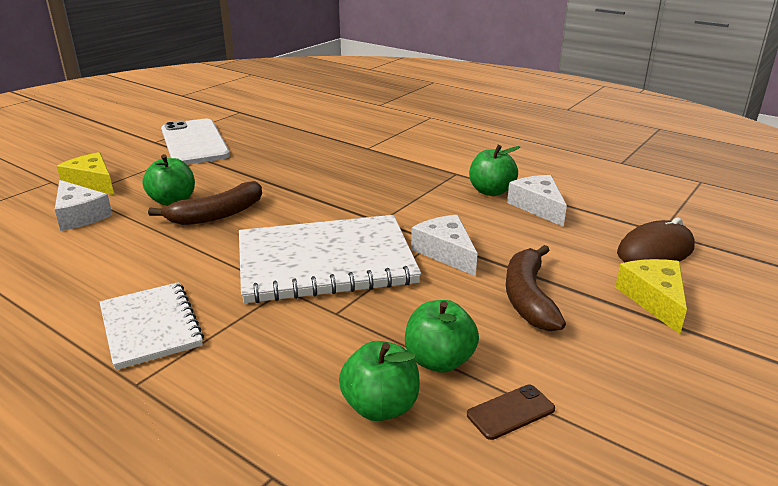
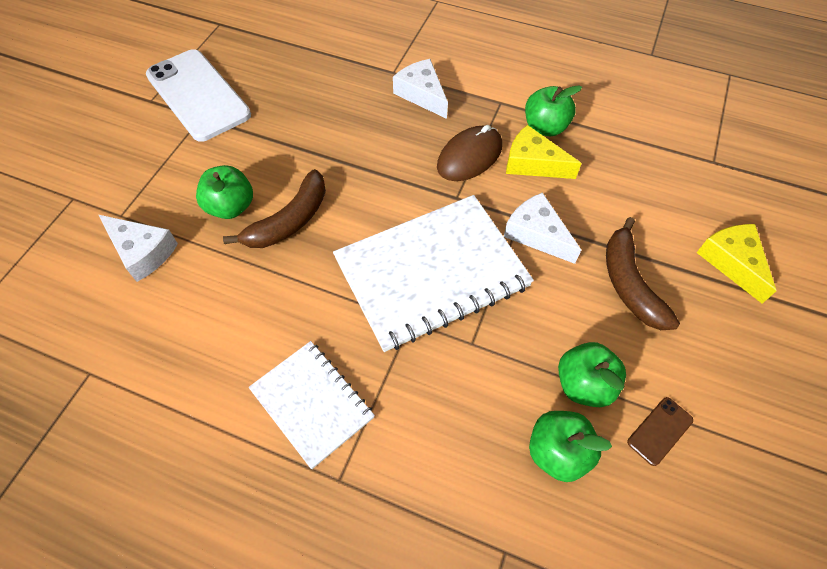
camera: 15 degrees left, 30 degrees up
(92, 183) = (123, 192): yellow cheese -> yellow cheese (533, 163)
(538, 207) = (596, 144): white cheese -> white cheese (422, 94)
(655, 250) = (716, 192): brown mouse -> brown mouse (469, 156)

